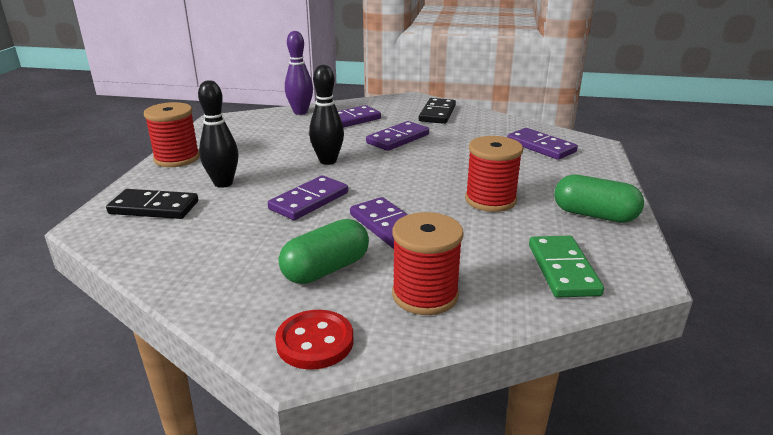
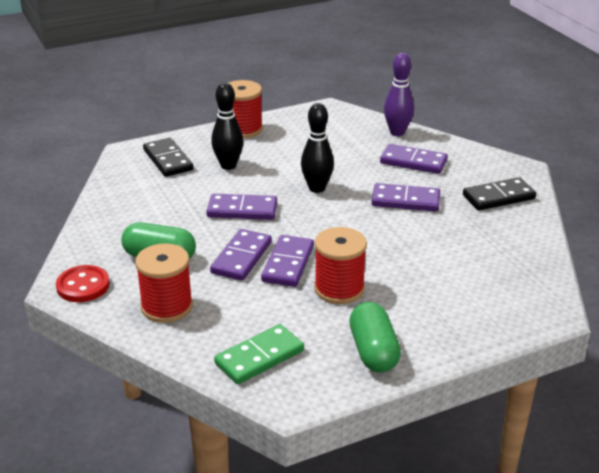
camera: 55 degrees right, 5 degrees up
(540, 147) = (495, 281): purple domino -> purple domino (288, 264)

